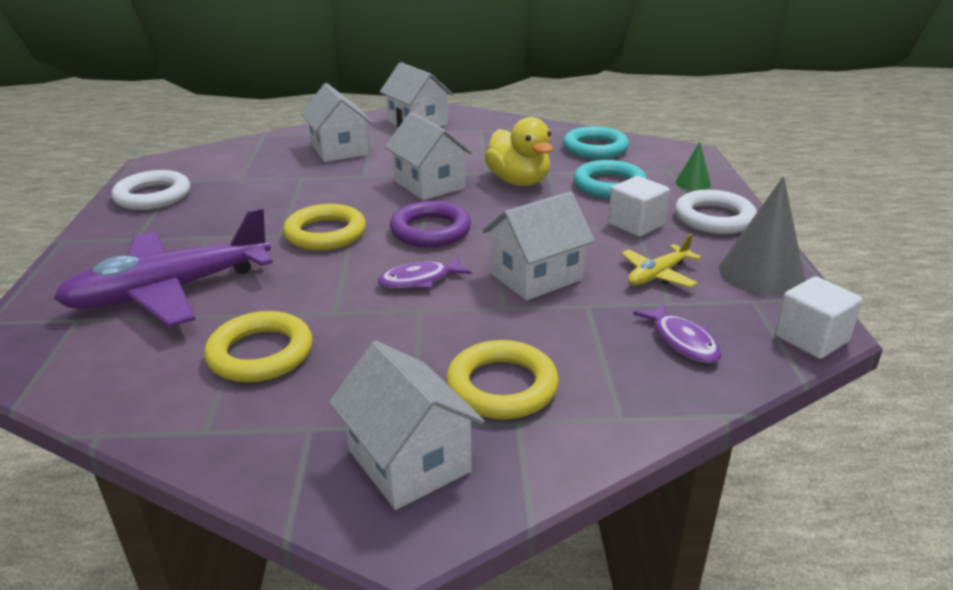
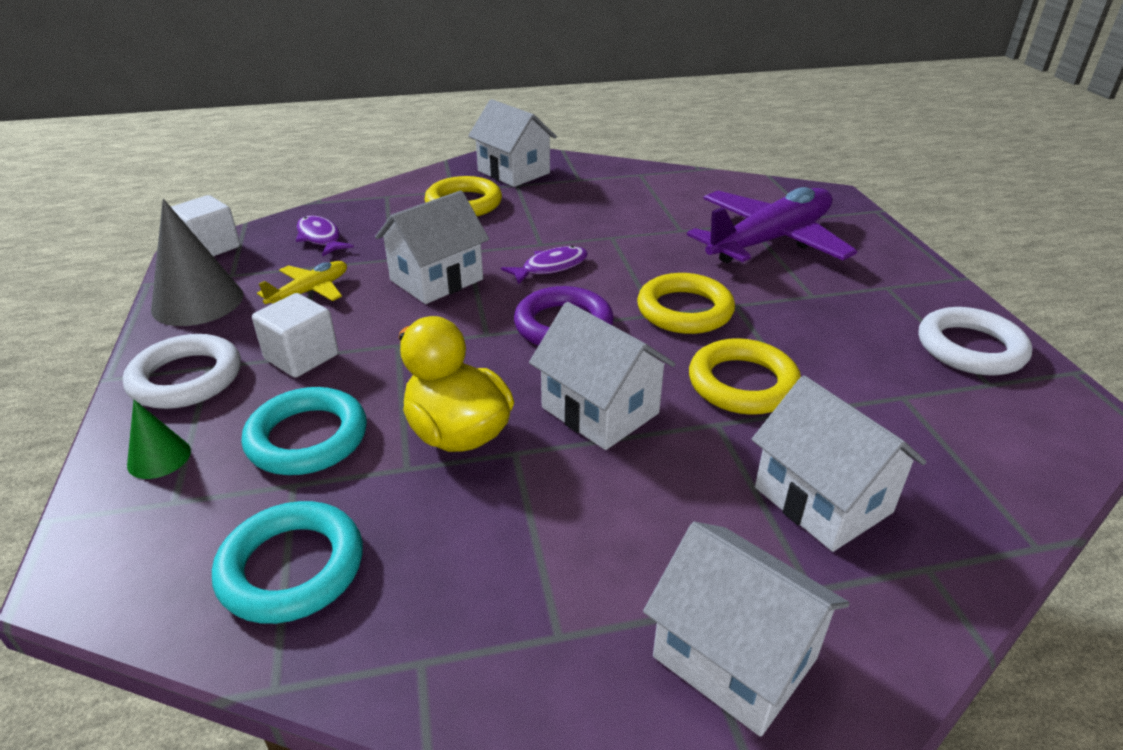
camera: 170 degrees right, 5 degrees up
(260, 353) = (644, 208): yellow ring -> yellow ring (742, 383)

